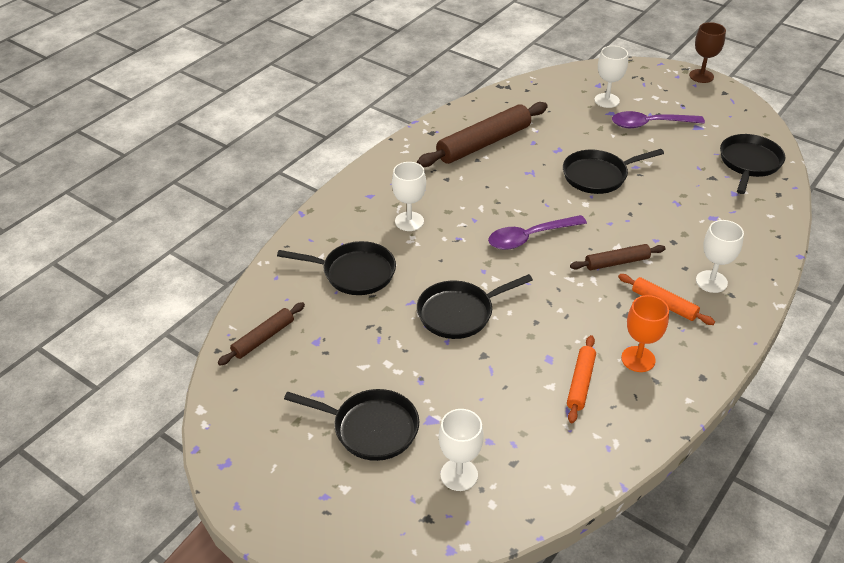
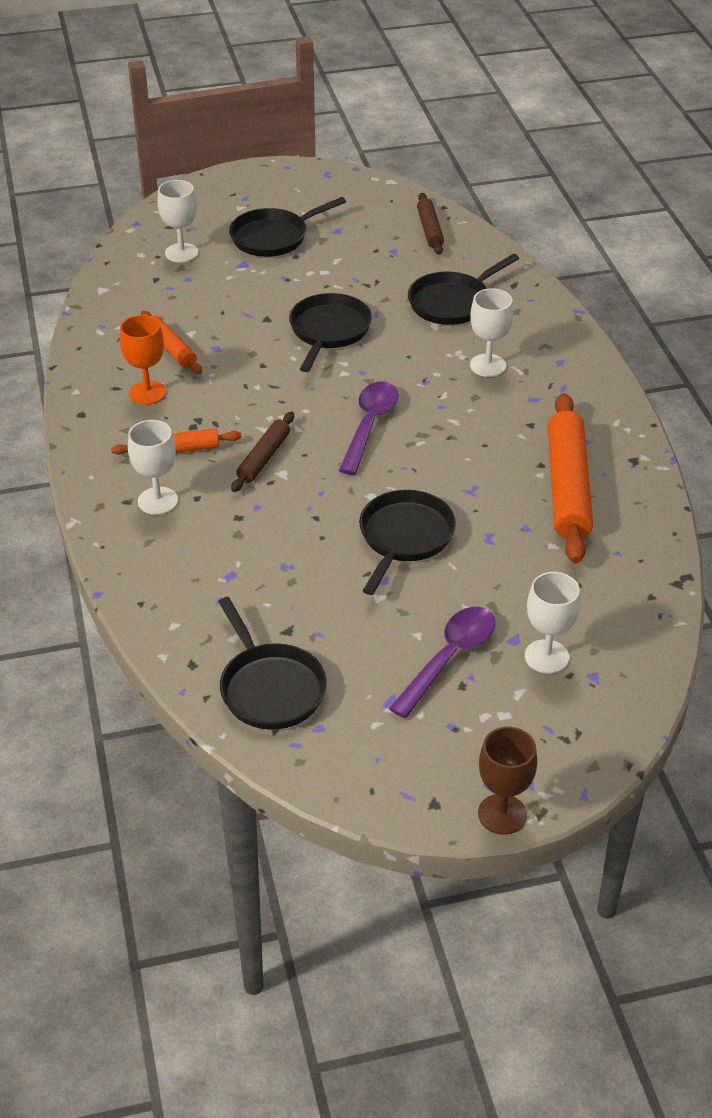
camera: 130 degrees right, 0 degrees up
(483, 143) = (568, 487): brown rolling pin -> orange rolling pin

